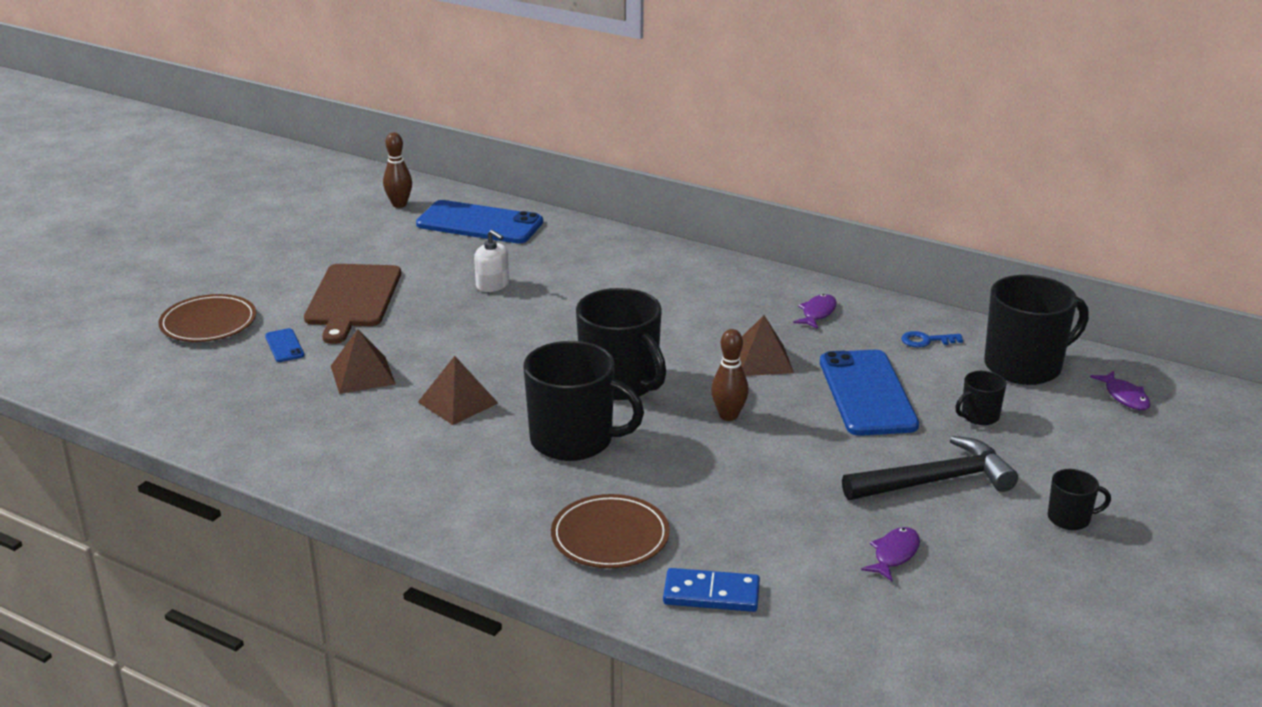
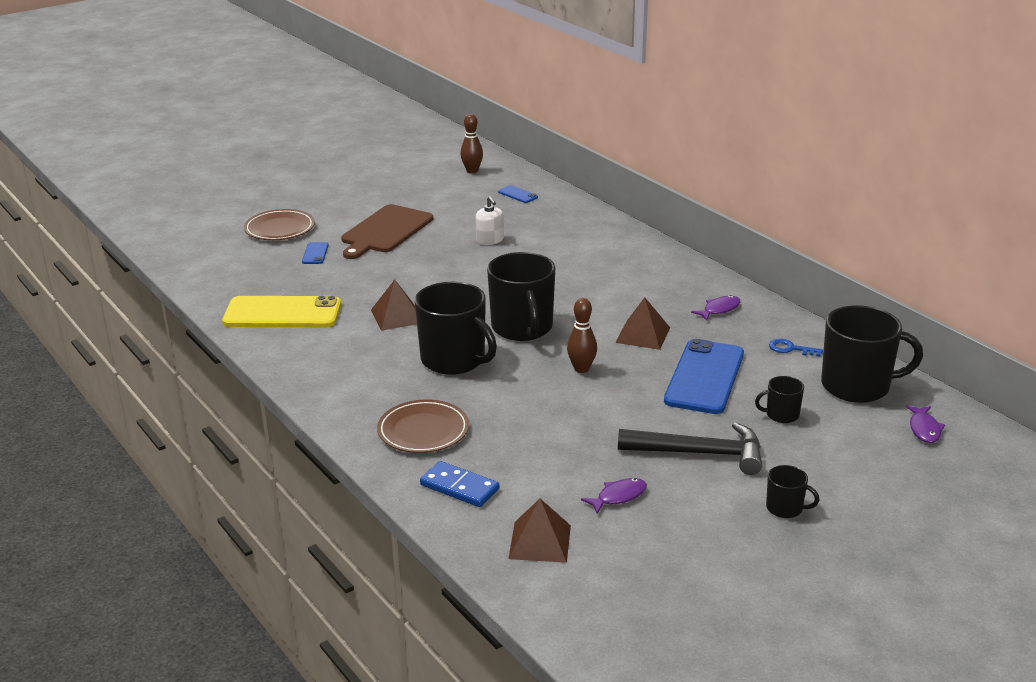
camera: 25 degrees right, 0 degrees up
(306, 432) = (282, 313): none -> yellow phone
(362, 375) = (350, 283): brown pyramid -> brown pyramid (540, 541)
(479, 223) = (518, 194): blue phone -> blue phone, size x0.42

